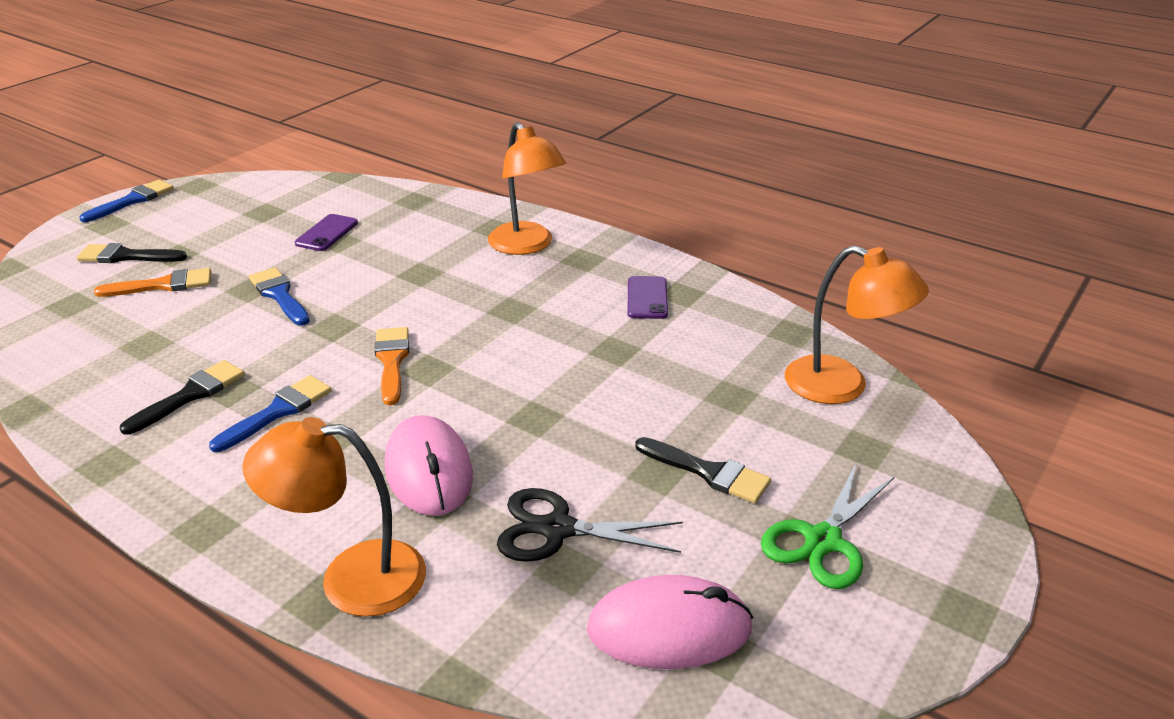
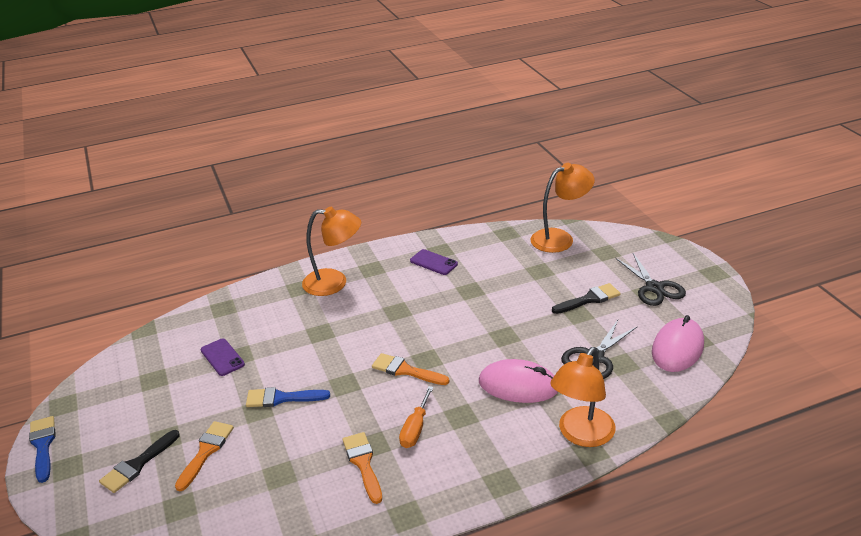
camera: 55 degrees left, 0 degrees up
(190, 395) = (363, 463): black brush -> orange brush
(278, 411) = (415, 429): blue brush -> orange screwdriver
(823, 540) = (654, 288): green scissors -> black scissors

